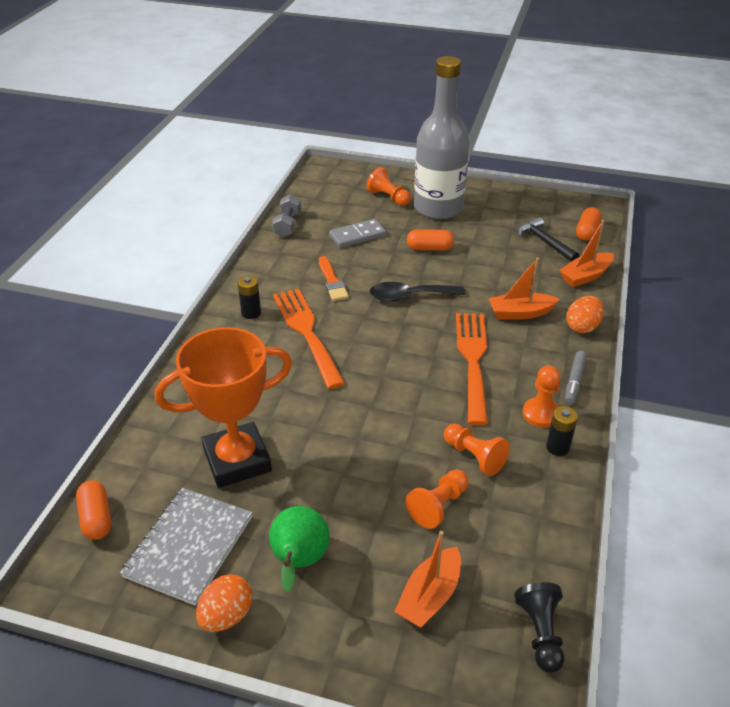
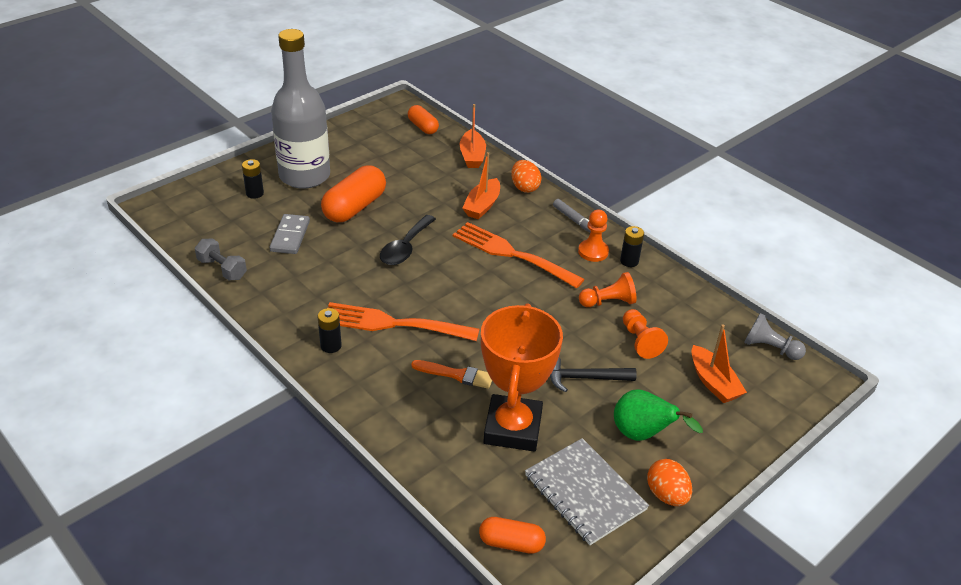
camera: 60 degrees left, 0 degrees up
(332, 281) = (339, 279): orange brush -> orange brush (456, 375)
(388, 197) = (255, 193): orange pawn -> black battery
(429, 248) = (354, 207): orange capsule -> orange capsule, size x1.72
(540, 633) = (770, 348): black pawn -> grey pawn
(545, 242) = (413, 151): black hammer -> black hammer (585, 378)

